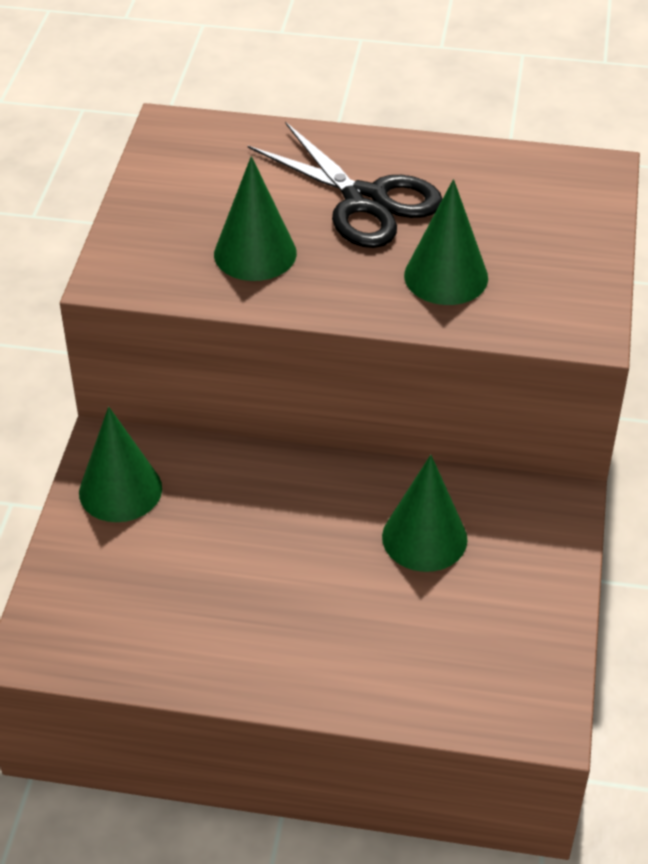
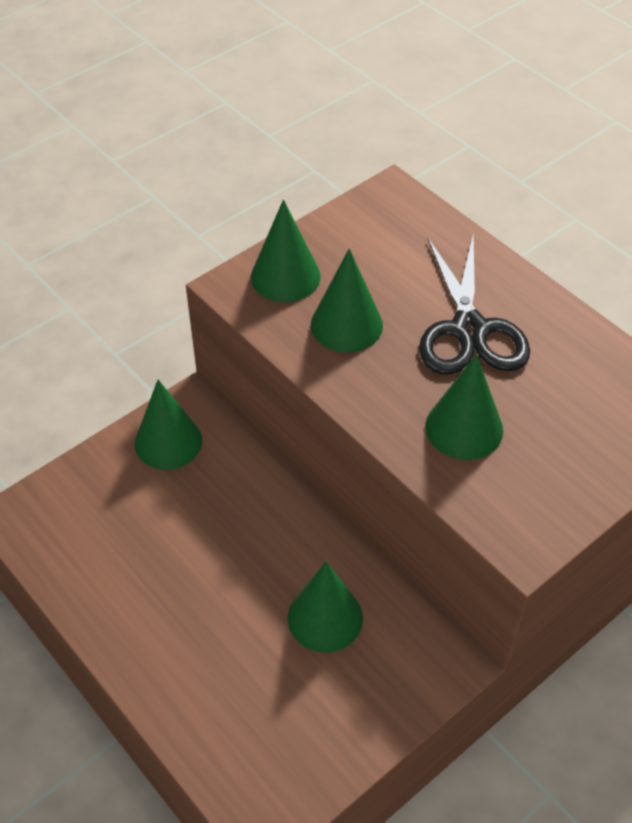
camera: 40 degrees right, 5 degrees up
(152, 244) = (285, 276): none -> green cone

